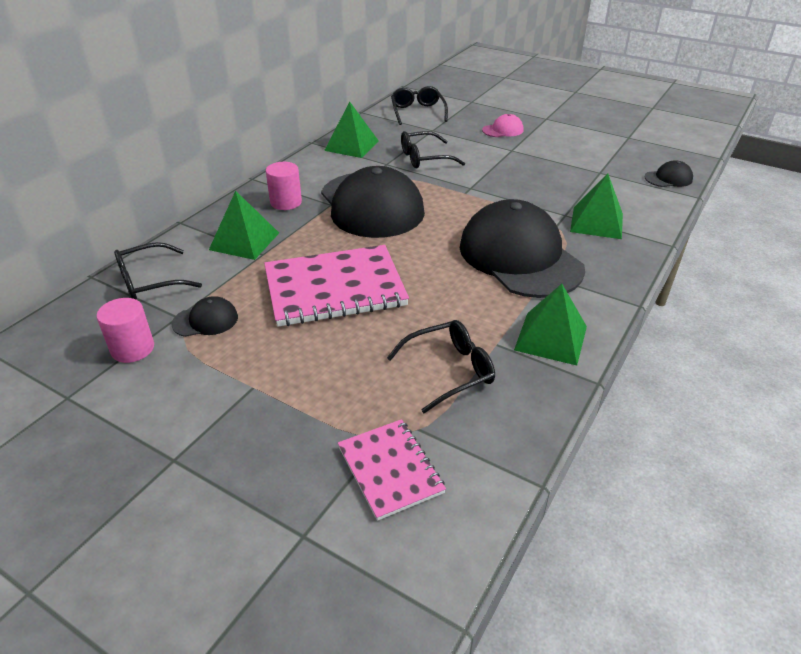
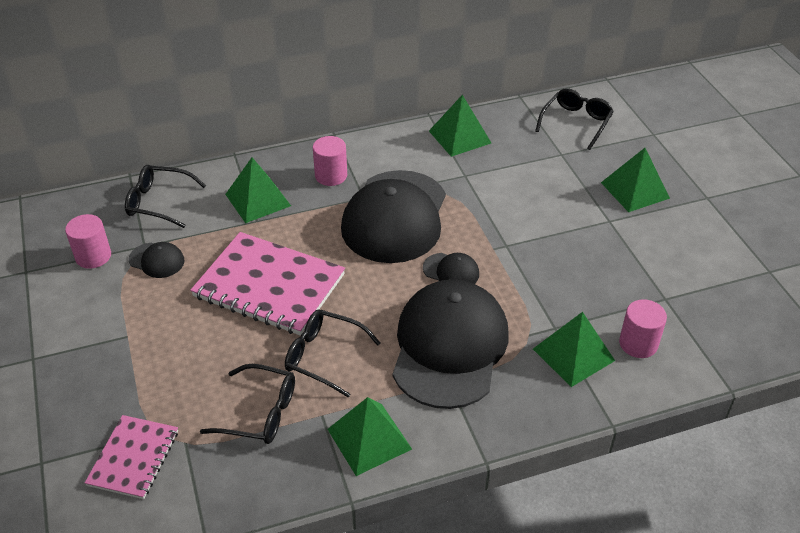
camera: 40 degrees right, 5 degrees up
(424, 158) = (508, 186): black glasses -> black glasses (324, 356)
(503, 130) = (635, 190): pink cap -> green pyramid
(621, 199) = (638, 343): none -> pink cylinder
(668, 178) = (733, 349): black cap -> black cap (451, 271)

